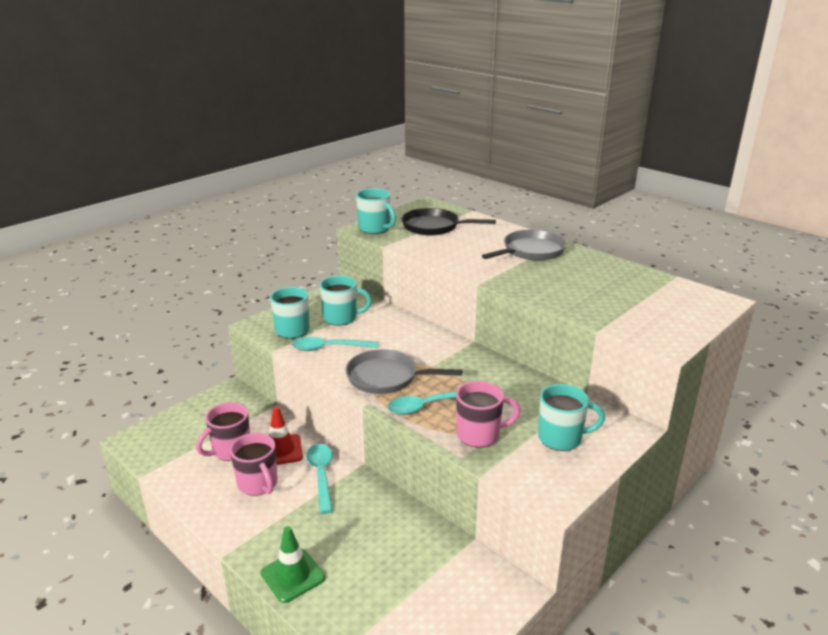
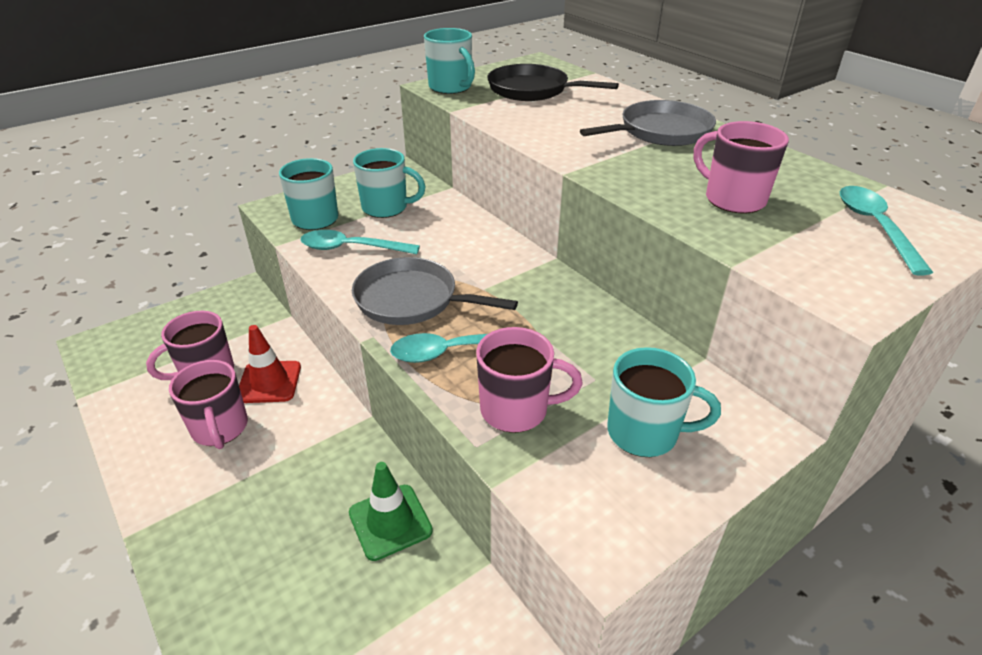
camera: 10 degrees right, 10 degrees up
(292, 575) = (206, 585): green traffic cone -> green traffic cone (390, 522)
(321, 475) = (307, 426): turquoise spoon -> turquoise spoon (875, 227)
(587, 292) = (733, 199): none -> pink mug

